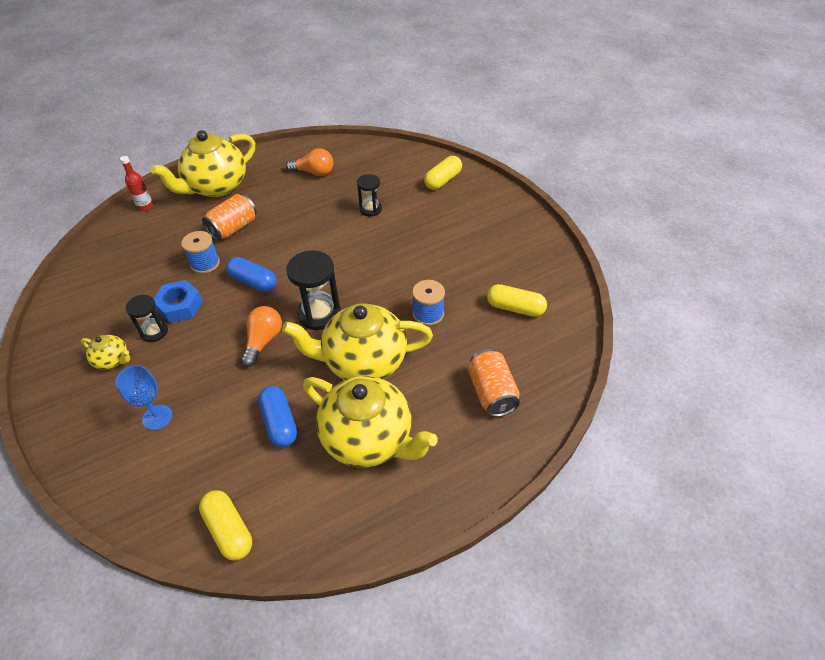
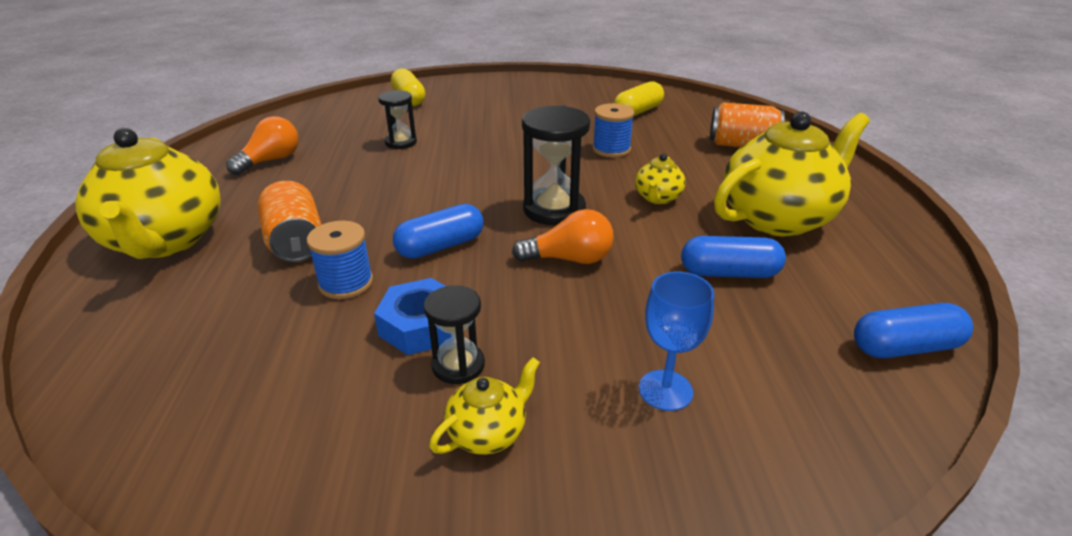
camera: 65 degrees left, 15 degrees down
(145, 206) = (86, 328): red bottle -> none
(229, 530) = (905, 347): yellow capsule -> blue capsule
(263, 341) = (569, 259): orange light bulb -> orange light bulb turned 135 degrees clockwise
(363, 361) = (657, 198): yellow teapot -> yellow teapot, size x0.45

